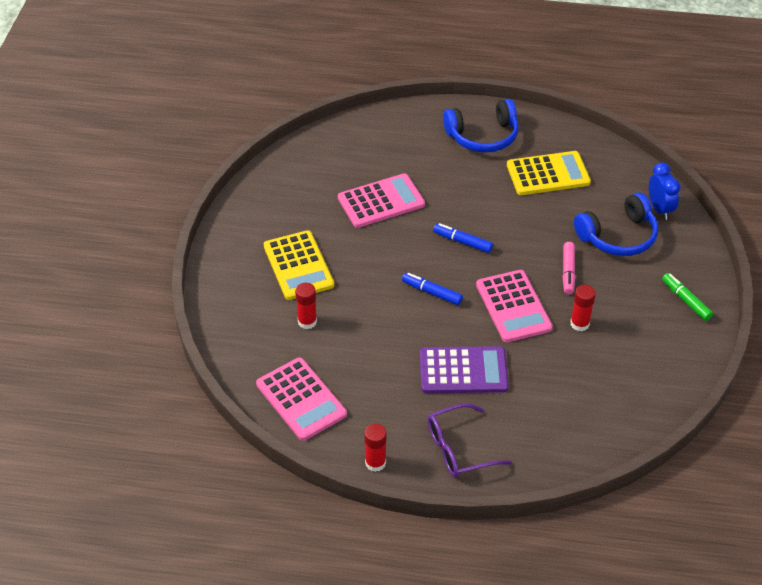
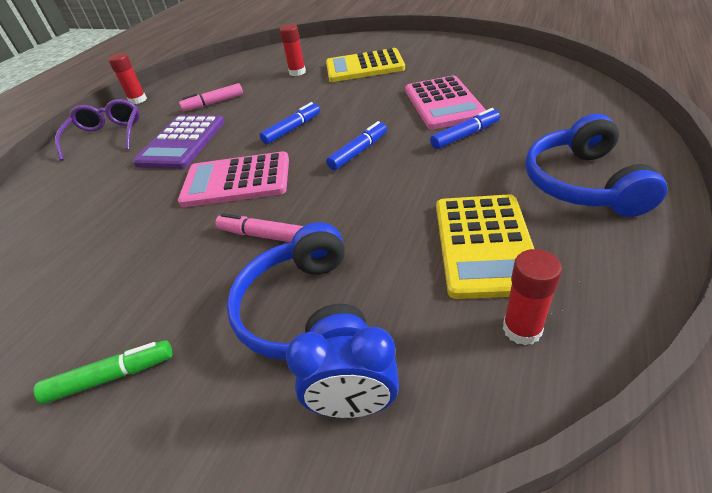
camera: 110 degrees right, 5 degrees down
(301, 399) = (222, 73): pink calculator -> none
(382, 376) = (213, 103): none -> pink marker
(432, 186) = (465, 135): none -> blue marker
(579, 324) = (170, 232): red glue stick -> red glue stick (522, 329)

